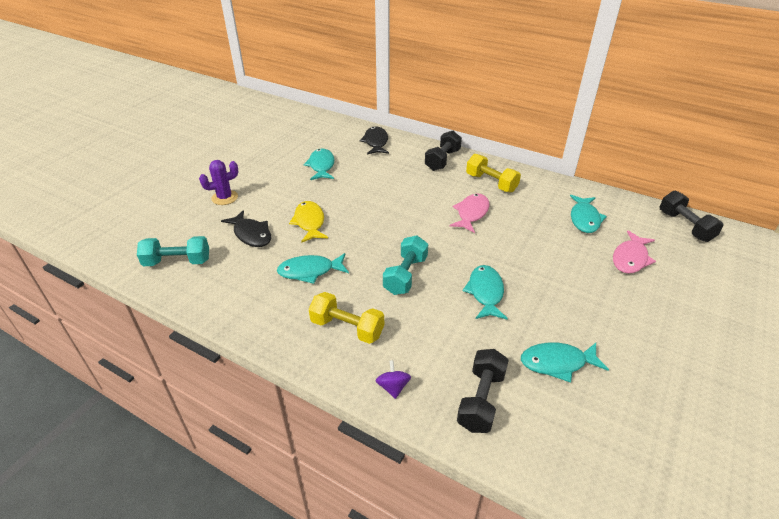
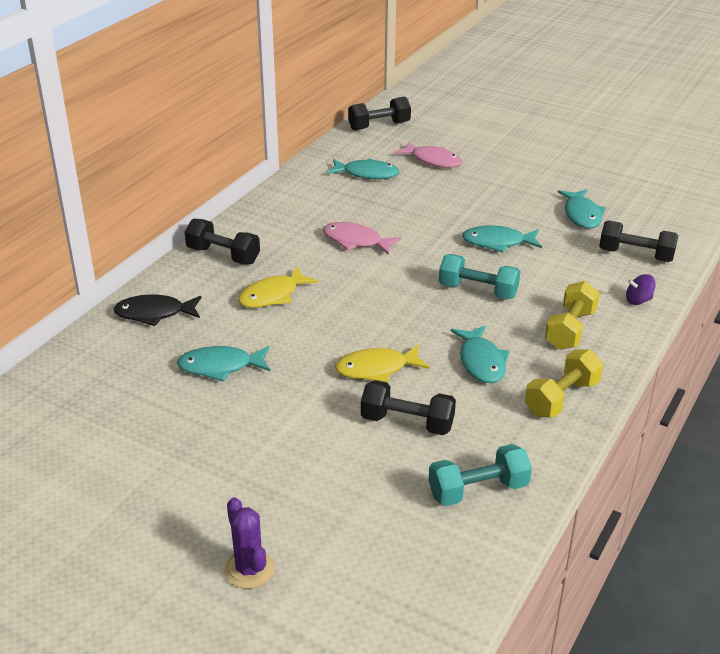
camera: 90 degrees left, 5 degrees down
(177, 262) = (478, 490): turquoise dumbbell -> turquoise dumbbell turned 75 degrees clockwise
(224, 198) = (307, 466): purple cactus -> purple cactus (249, 569)
(251, 234) = (407, 423): black fish -> black dumbbell
(395, 180) = (272, 295): none -> yellow fish
(491, 183) = (288, 223): yellow dumbbell -> yellow dumbbell (561, 398)

